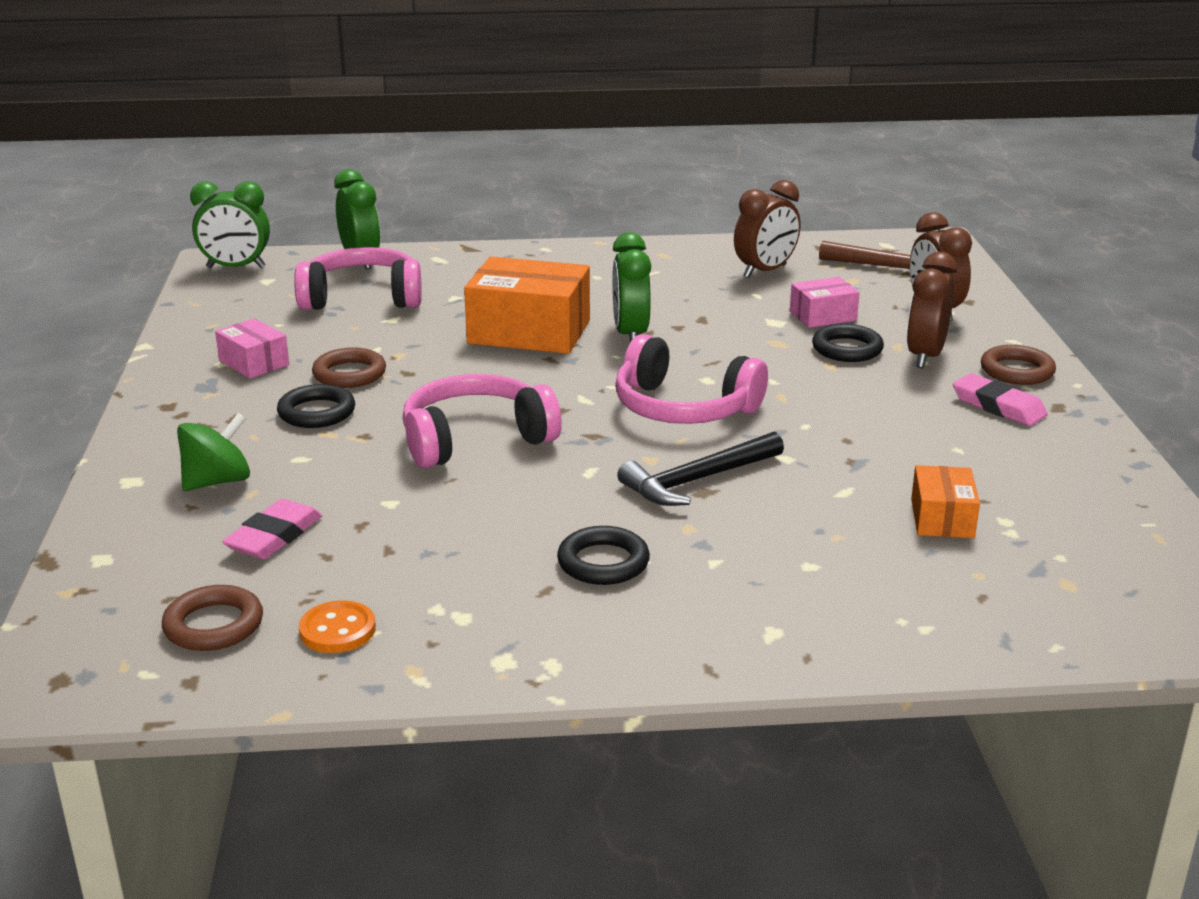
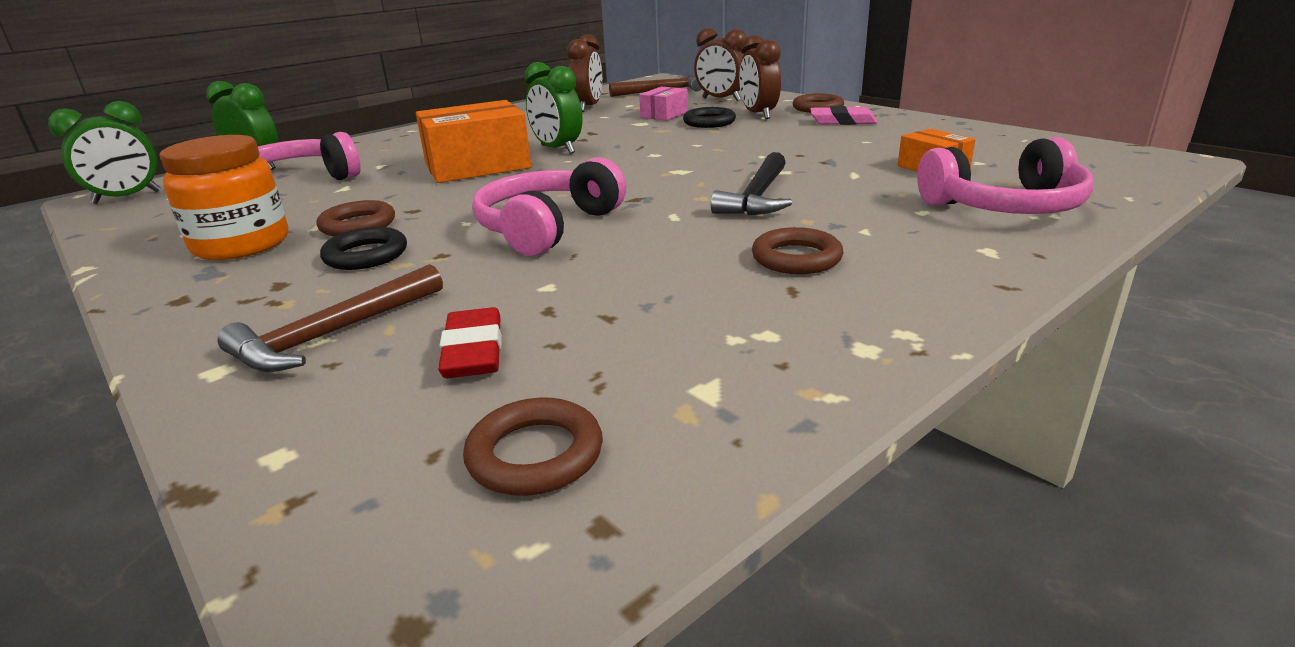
camera: 35 degrees left, 0 degrees up
(217, 481) = (334, 334): green spinning top -> brown hammer
(254, 363) = (241, 245): pink box -> orange jar
(274, 536) = (473, 351): pink eraser -> red eraser
(337, 630) = (678, 395): orange button -> none
(603, 562) = (796, 258): black ring -> brown ring
(683, 408) = (669, 169): pink headphones -> pink headphones (1005, 207)

